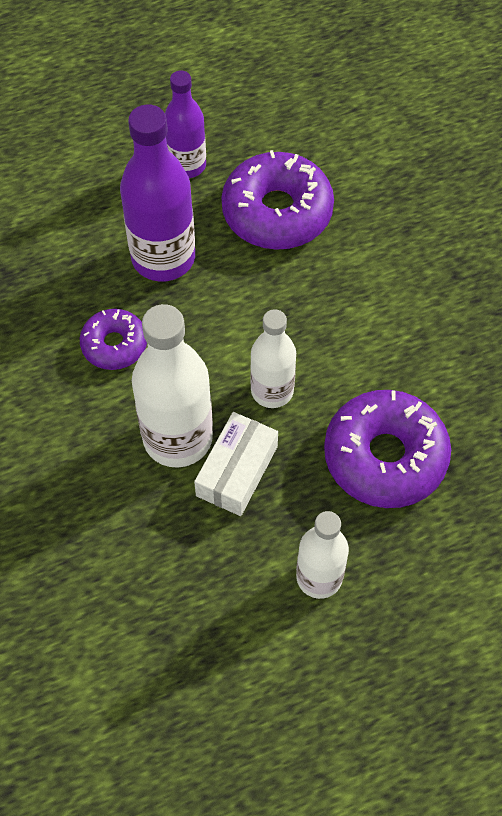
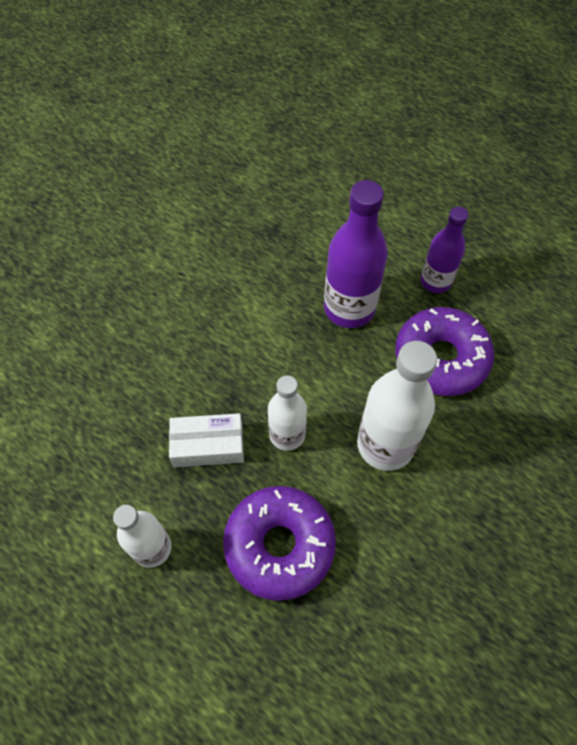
camera: 60 degrees right, 0 degrees up
(114, 345) = (261, 317): purple donut -> none
(177, 438) = (212, 394): white bottle -> white bottle (385, 445)

